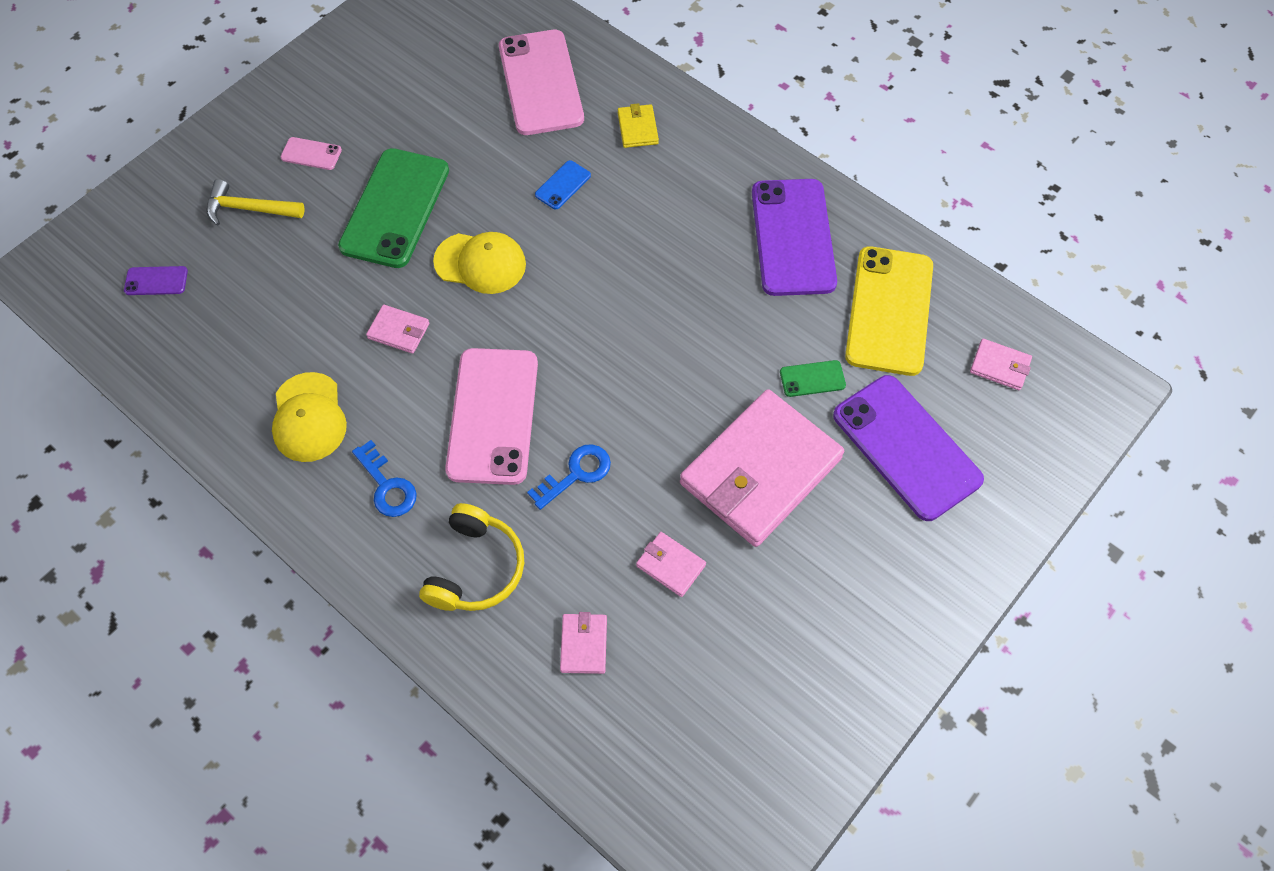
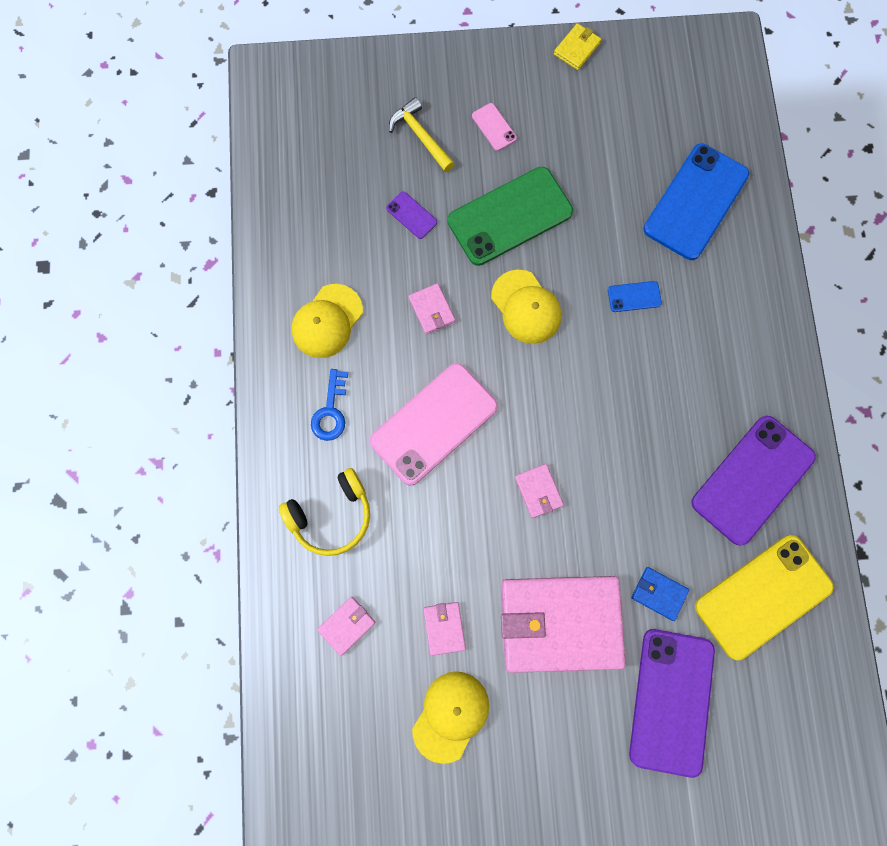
camera: 45 degrees right, 15 degrees up
(156, 281) = (322, 141): purple phone -> purple phone (411, 215)
(541, 83) = (695, 202): pink phone -> blue phone
(576, 474) = (446, 512): blue key -> none
(638, 128) = (728, 298): yellow wallet -> yellow wallet (577, 49)
(750, 629) = (450, 716): none -> yellow cap
(812, 379) = (659, 593): green phone -> blue wallet
(999, 366) = (797, 709): pink wallet -> pink wallet (538, 491)

